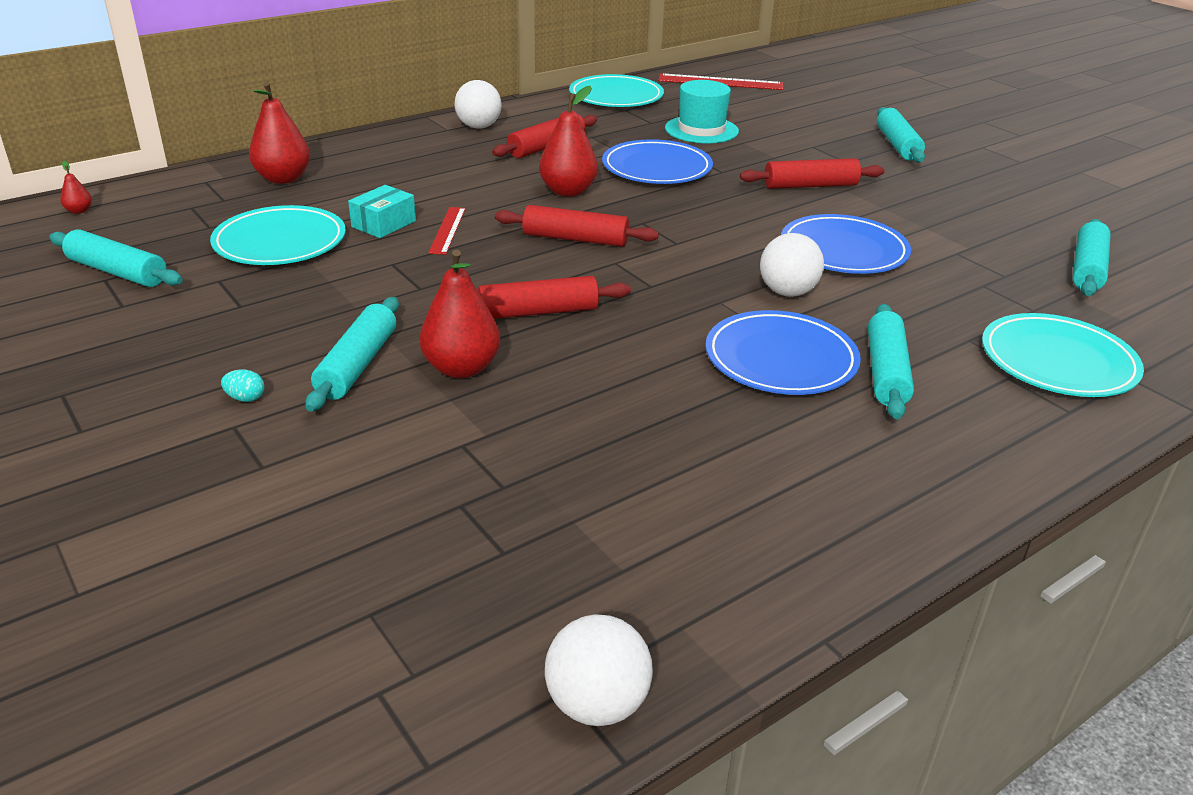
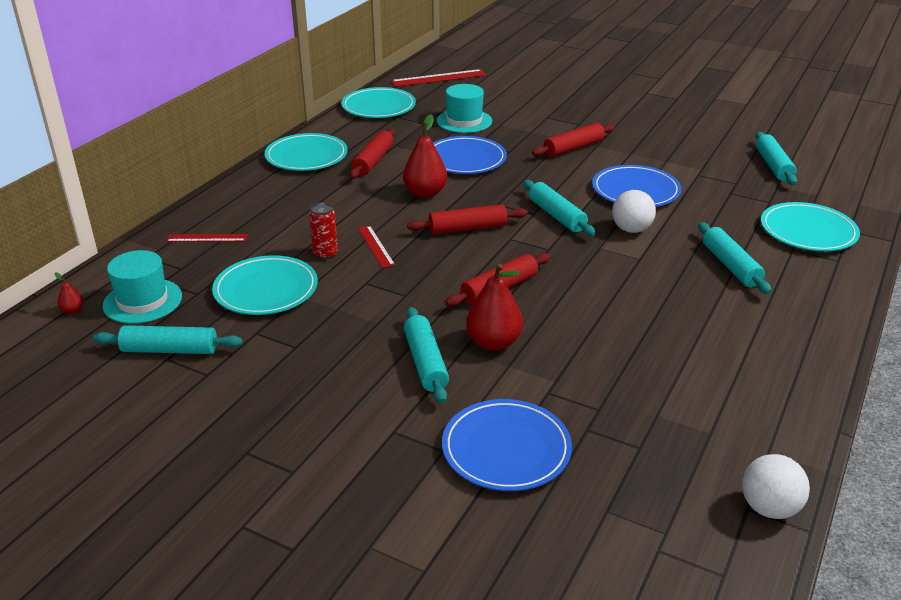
camera: 25 degrees left, 0 degrees up
(151, 220) = (142, 301): none -> turquoise hat
(245, 398) = (379, 410): turquoise egg -> none
(283, 179) = (207, 238): red pear -> red ruler
(384, 224) = (325, 254): turquoise box -> red can
(479, 127) = (306, 156): white ball -> turquoise plate
(781, 359) = (669, 275): blue plate -> blue plate (506, 449)
(897, 145) = (596, 103): turquoise rolling pin -> turquoise rolling pin (556, 216)

